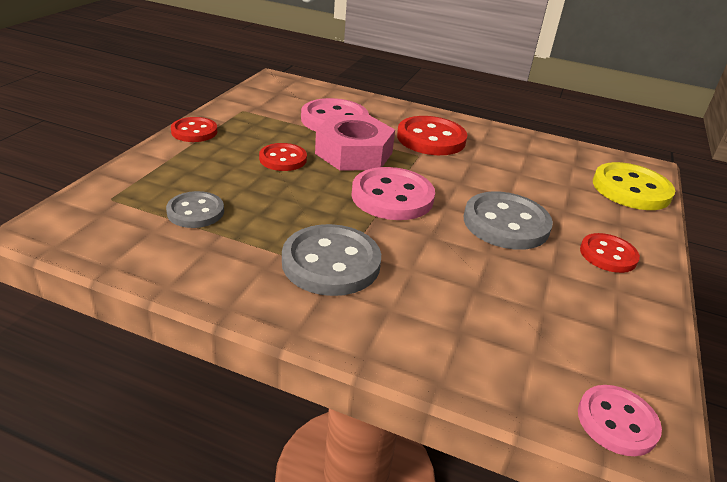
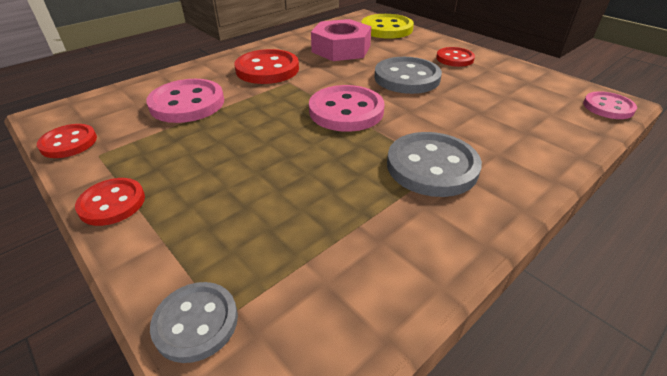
camera: 60 degrees left, 5 degrees up
(195, 212) = (305, 237): grey button -> grey button (196, 322)
(283, 159) = (238, 151): red button -> red button (69, 143)
(354, 153) = (260, 110): pink nut -> pink nut (341, 49)

